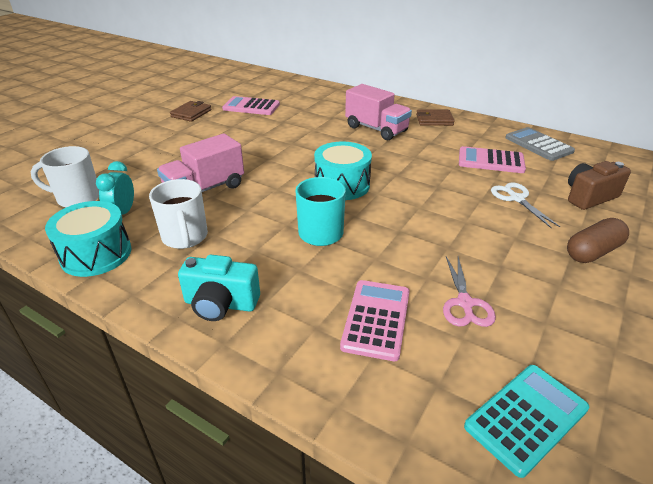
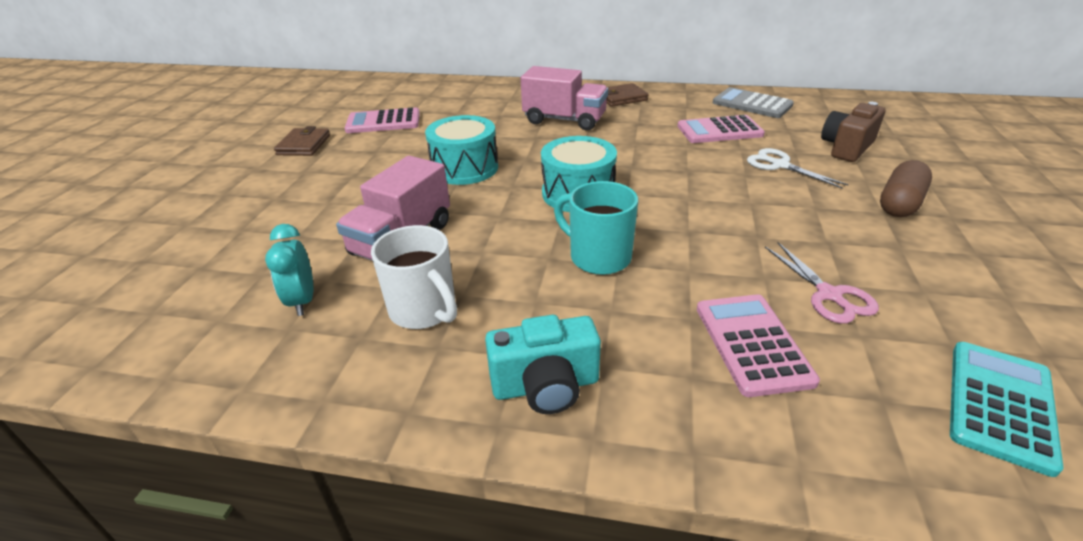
camera: 20 degrees left, 0 degrees up
(77, 198) = (211, 298): white mug -> none
(96, 254) = (304, 371): turquoise drum -> turquoise drum (465, 168)

